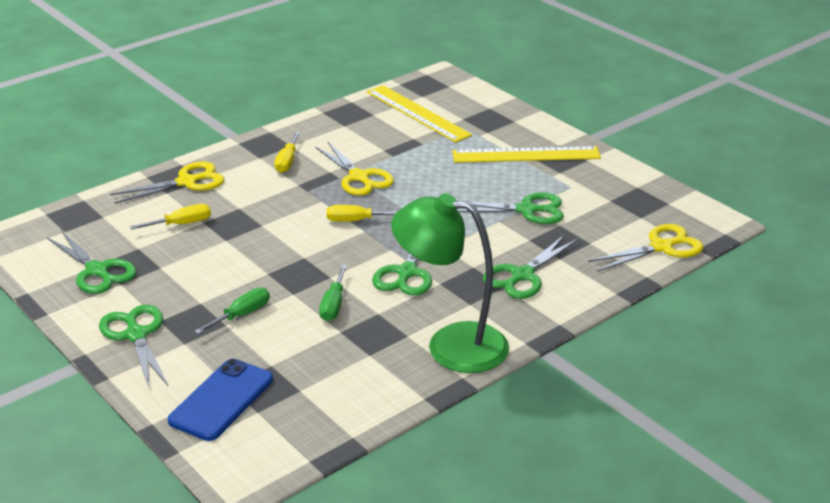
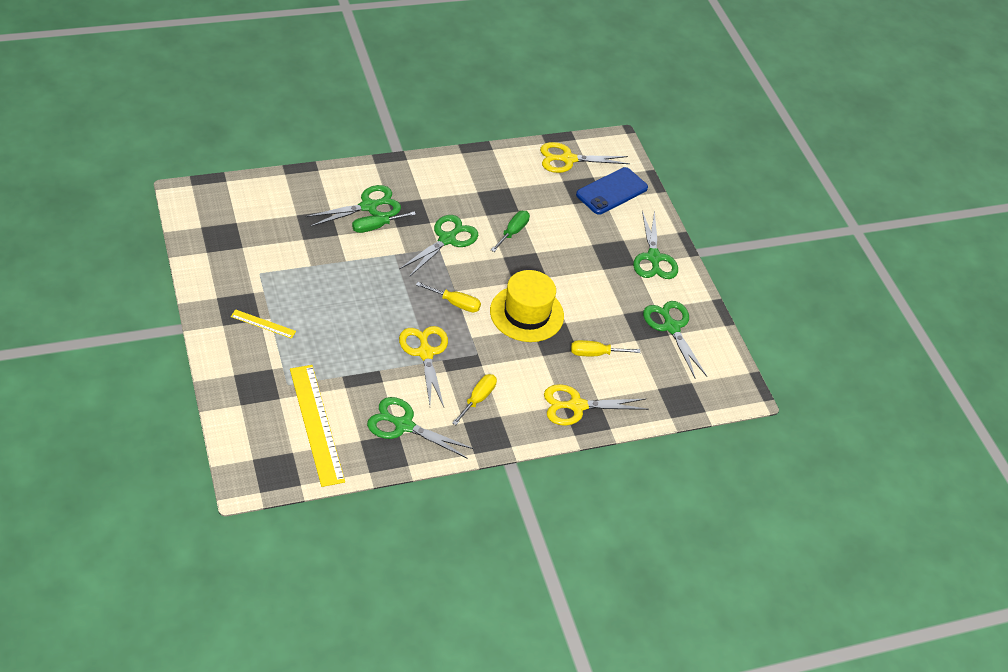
camera: 165 degrees left, 15 degrees up
(242, 315) = (578, 247): green screwdriver -> green screwdriver (375, 227)
(273, 234) = (526, 313): none -> yellow hat
(451, 345) = (454, 175): green lamp -> none
(526, 155) = (263, 324): yellow ruler -> yellow ruler, size x0.47
(526, 210) = (316, 262): green scissors -> green scissors (404, 425)
(661, 247) = (250, 191): yellow scissors -> yellow scissors (568, 159)

